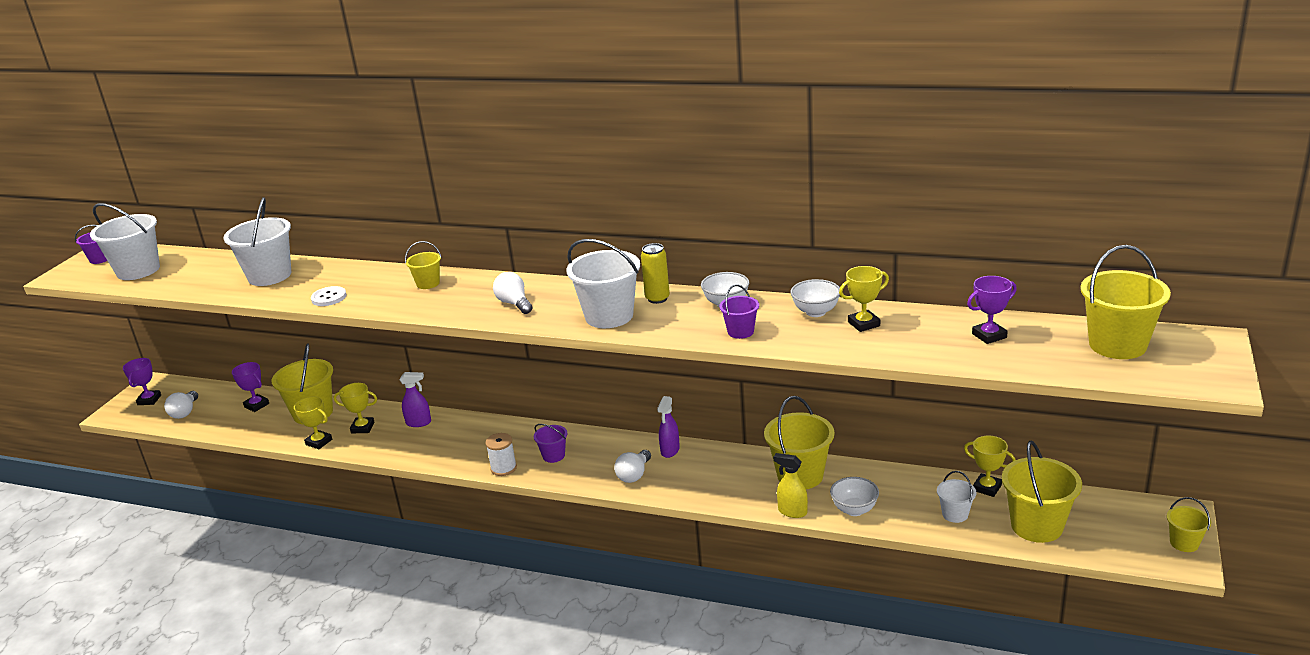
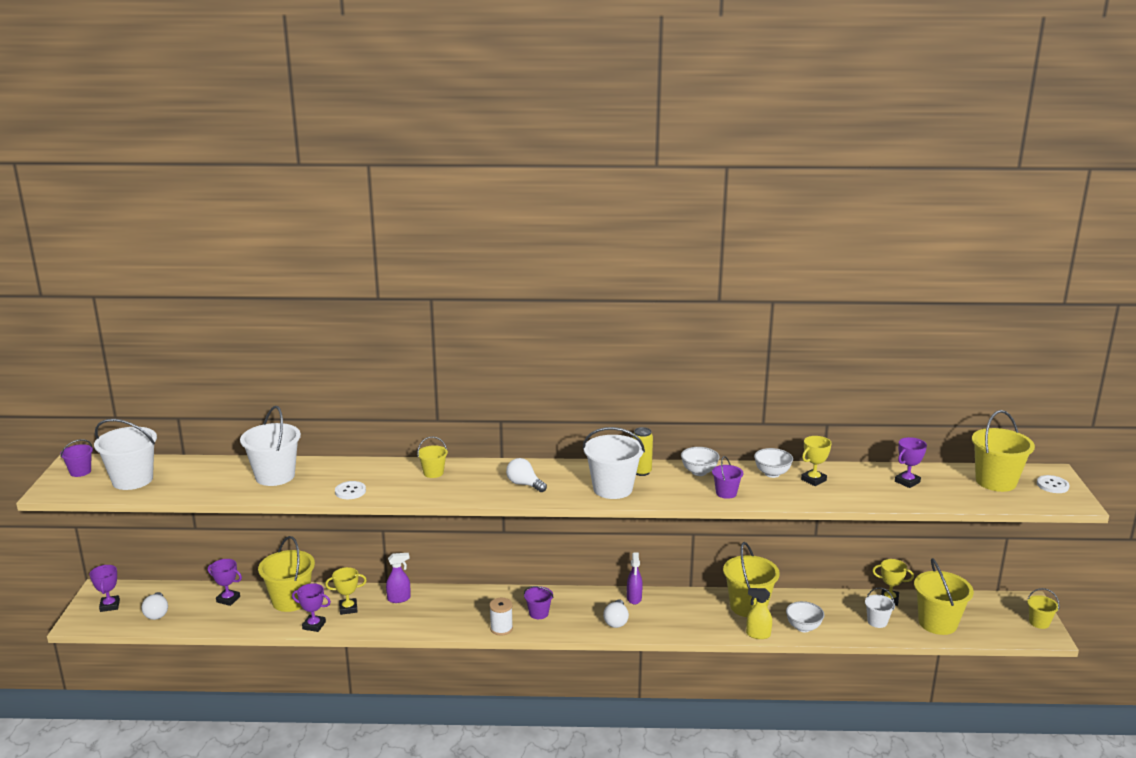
camera: 20 degrees left, 5 degrees down
(319, 442) = (314, 625): yellow trophy -> purple trophy
(1200, 356) = (1052, 485): none -> white button

